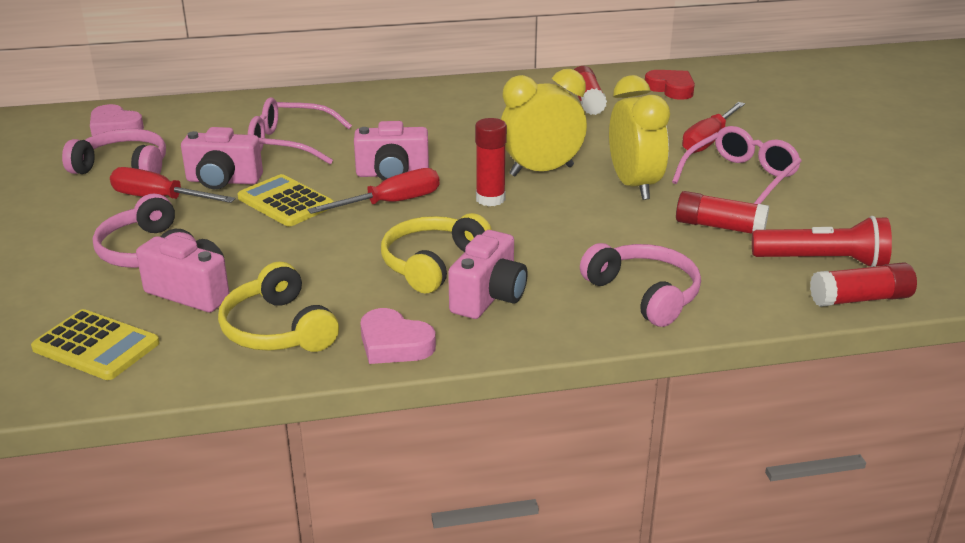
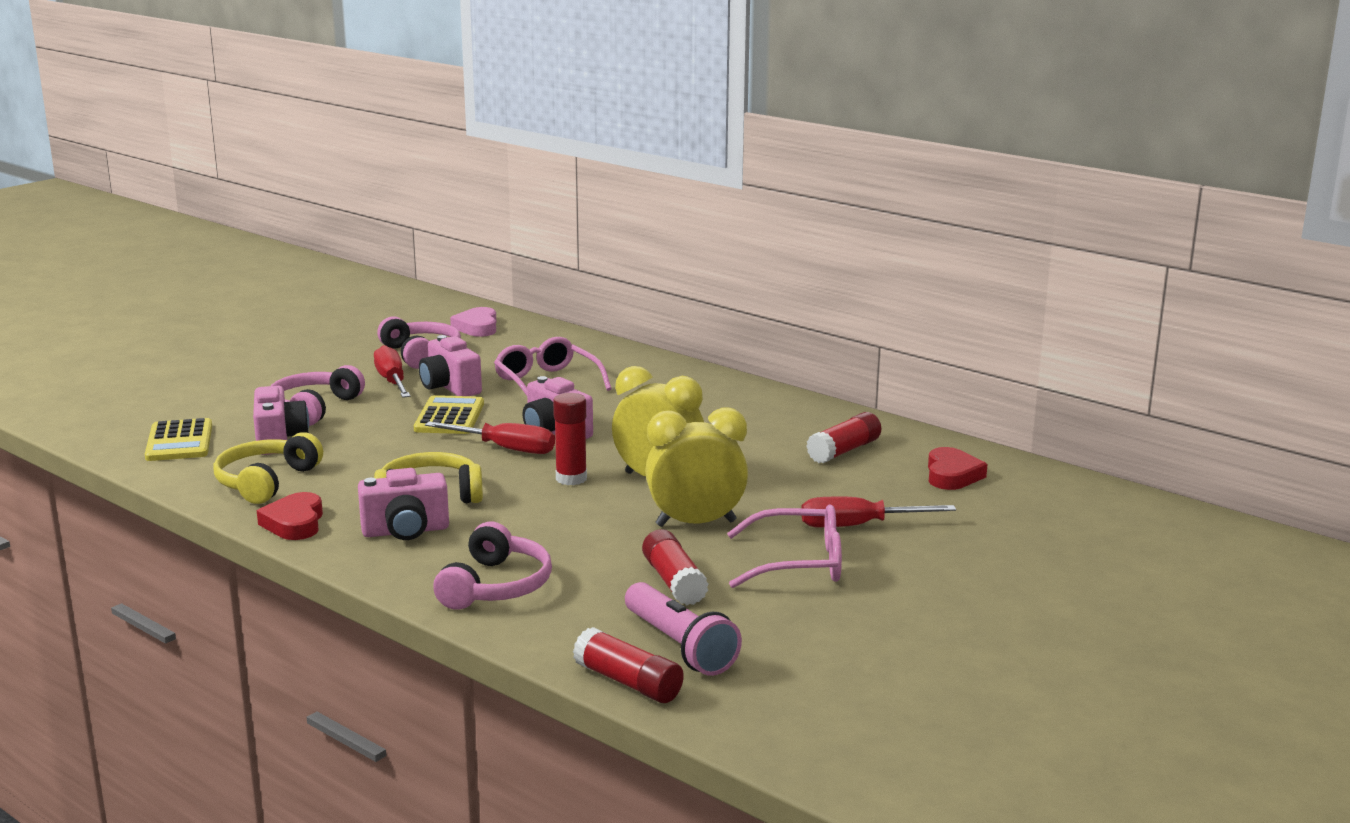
camera: 50 degrees right, 10 degrees down
(394, 344) = (294, 523): pink heart -> red heart
(634, 186) = (696, 523): yellow clock -> yellow clock turned 135 degrees counterclockwise
(822, 261) = (679, 646): red flashlight -> pink flashlight

